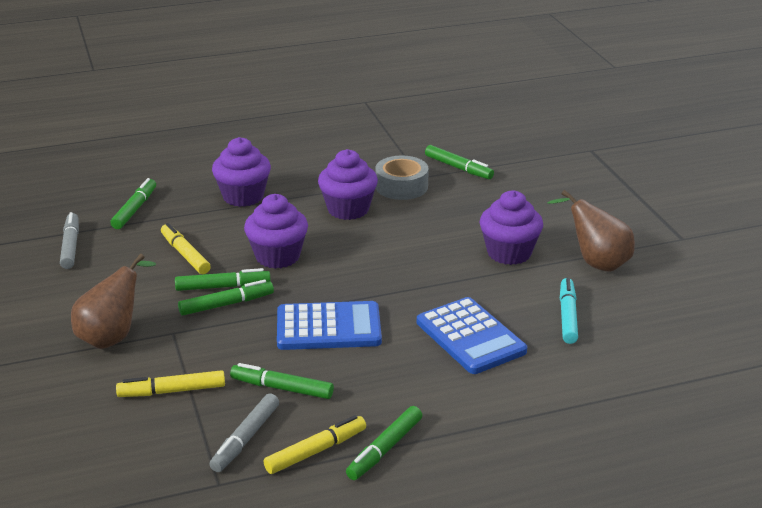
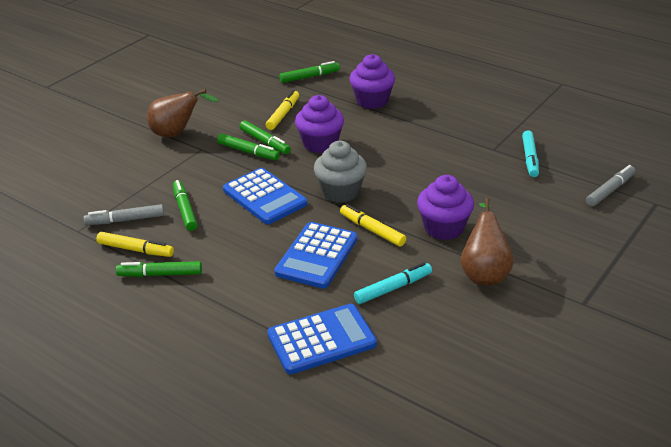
camera: 55 degrees right, 5 degrees up
(70, 246) = (247, 79): grey marker -> grey marker (610, 190)
(172, 391) = (146, 176): yellow marker -> yellow marker (372, 230)
(348, 209) = (409, 142): purple cupcake -> none
(381, 280) = (340, 192): none -> grey cupcake
(401, 186) = (469, 148): grey tape -> none
(458, 168) = (530, 158): green marker -> turquoise marker
(602, 386) = (321, 339): none -> blue calculator

